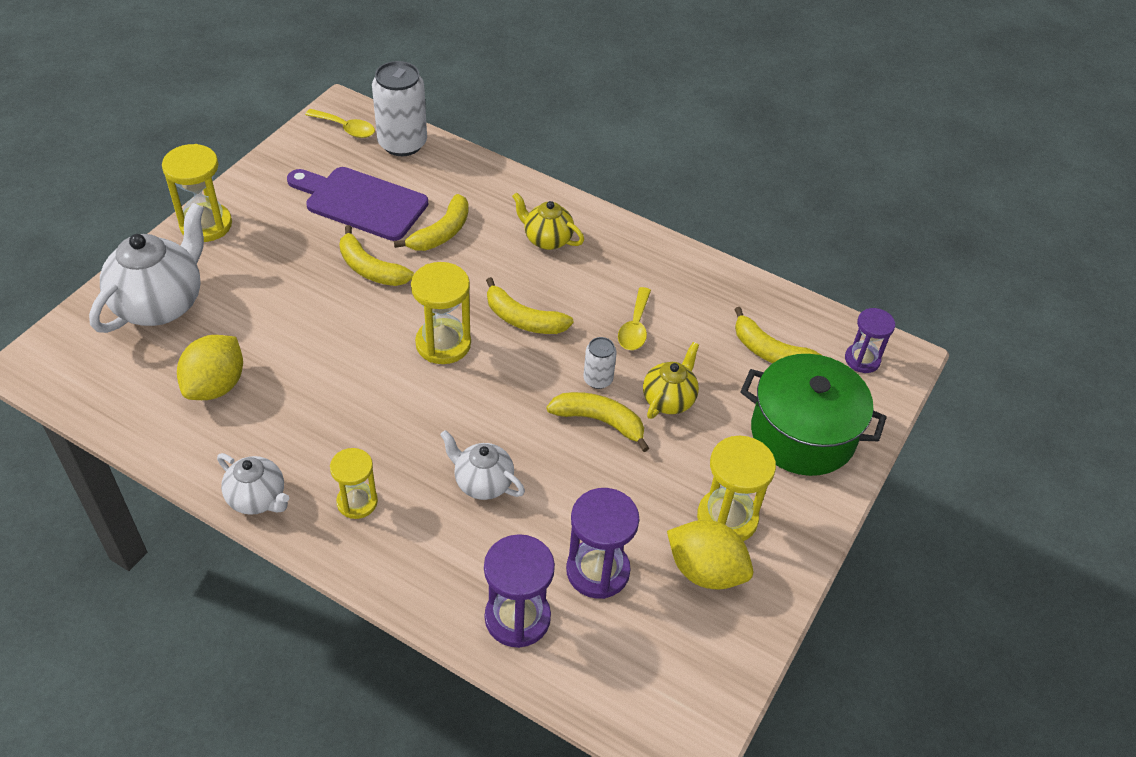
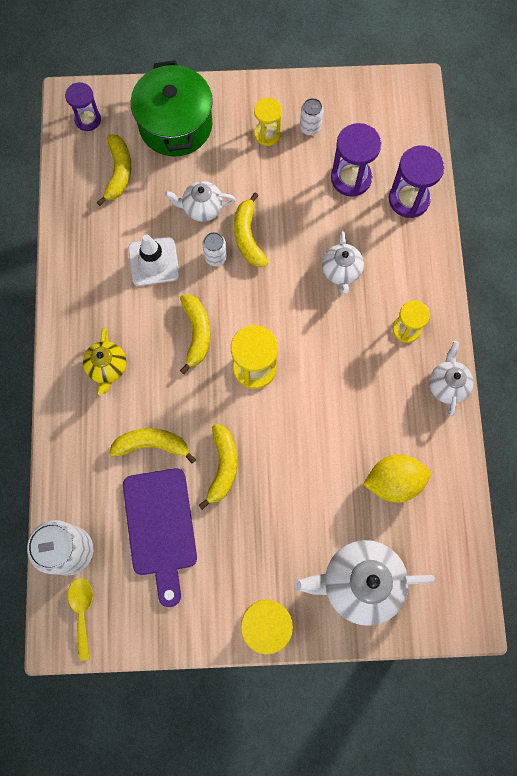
camera: 120 degrees left, 25 degrees up
(635, 327) = (153, 261): yellow spoon -> white traffic cone
(669, 400) = (202, 208): yellow teapot -> white teapot
(705, 571) = (310, 127): yellow lemon -> white can
(727, 518) = (267, 134): yellow hourglass -> yellow hourglass, size x0.66

